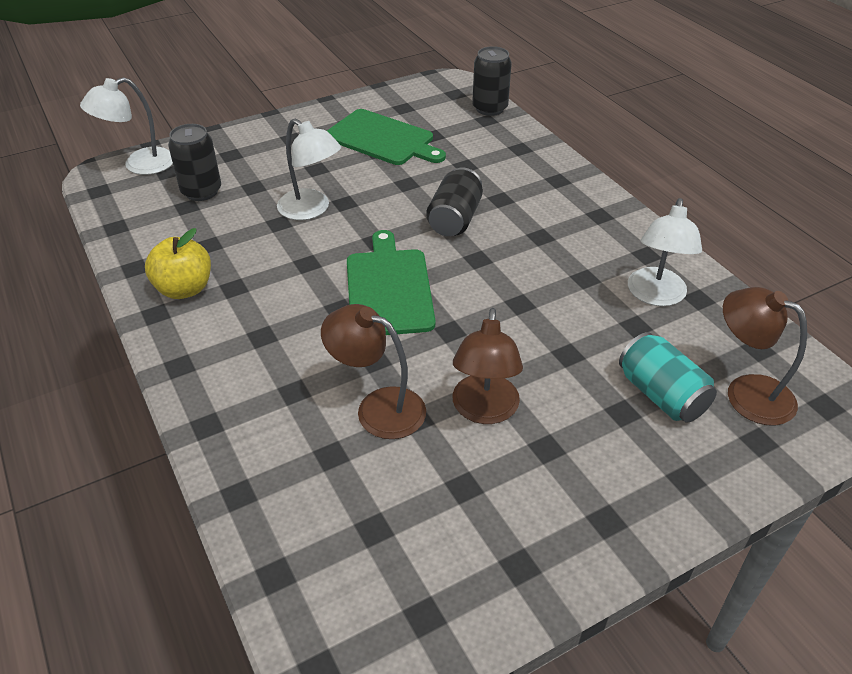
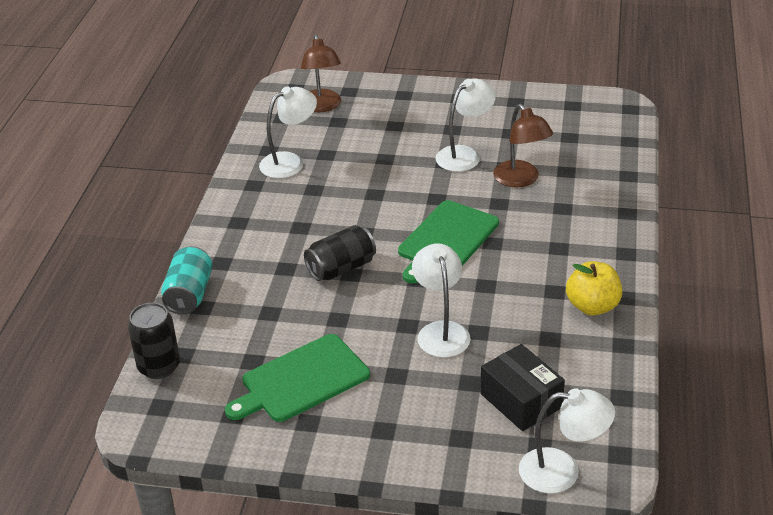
camera: 140 degrees left, 5 degrees down
(201, 191) = (521, 401): black can -> black box
(383, 139) = (301, 380): green cutting board -> green cutting board turned 105 degrees counterclockwise
(484, 411) = (464, 155): brown lamp -> white lamp
(661, 395) = (365, 123): turquoise can -> turquoise can (189, 294)

